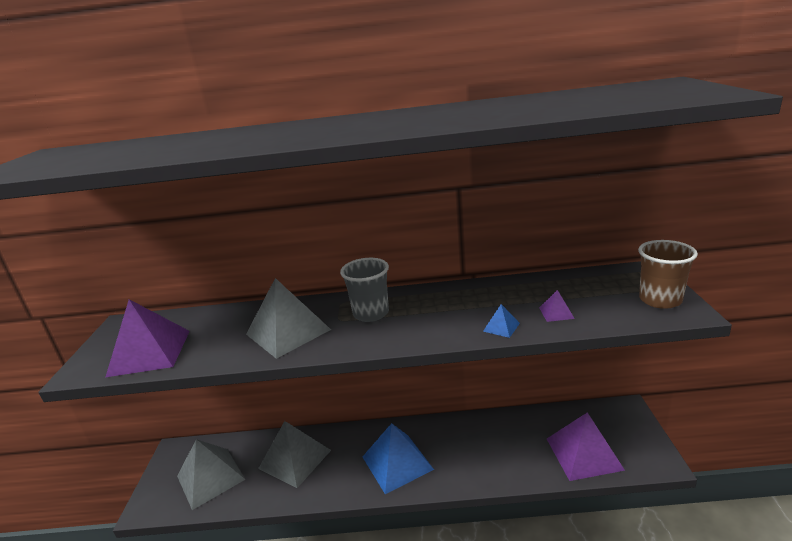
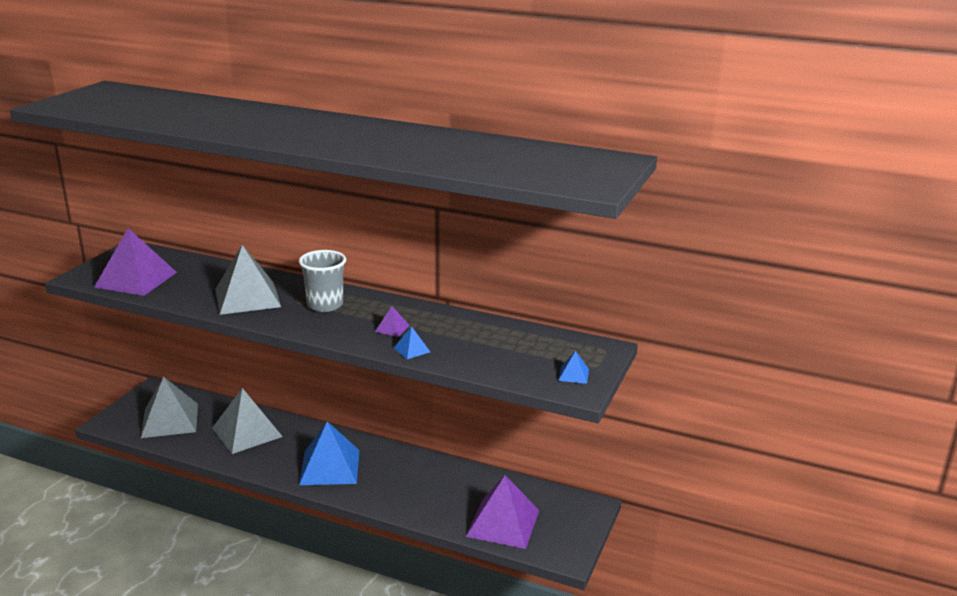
camera: 20 degrees right, 0 degrees up
(556, 313) = (471, 354): purple pyramid -> purple pyramid (392, 328)
(660, 300) = (573, 374): brown cup -> blue pyramid

